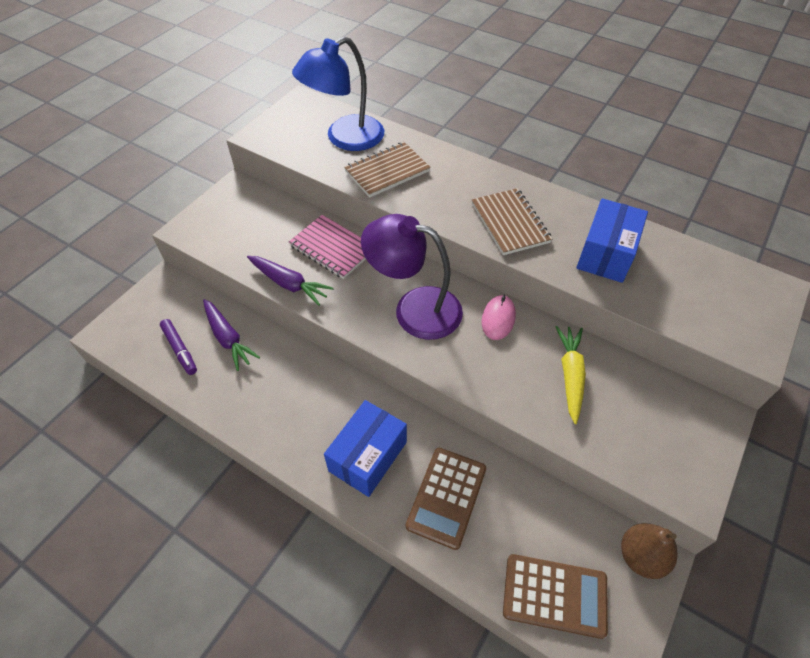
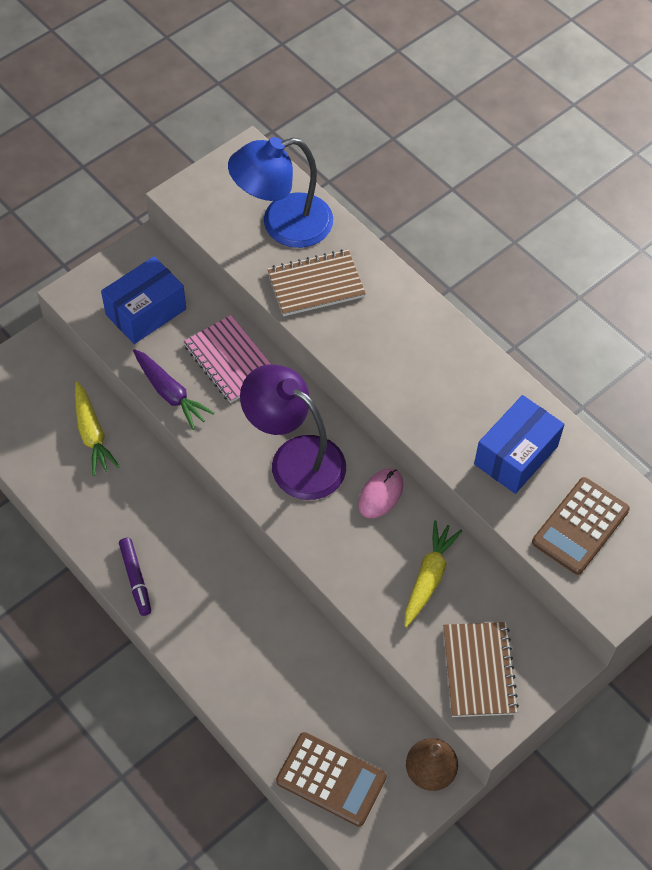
camera: 15 degrees right, 5 degrees up
(180, 349) = (39, 434): purple marker -> purple marker (135, 579)
(228, 338) = (92, 434): purple carrot -> yellow carrot
(368, 456) = (200, 602): blue box -> blue box (146, 312)
(446, 497) = (264, 663): brown calculator -> brown calculator (580, 526)
(509, 223) = (427, 389): brown notebook -> brown notebook (478, 670)

